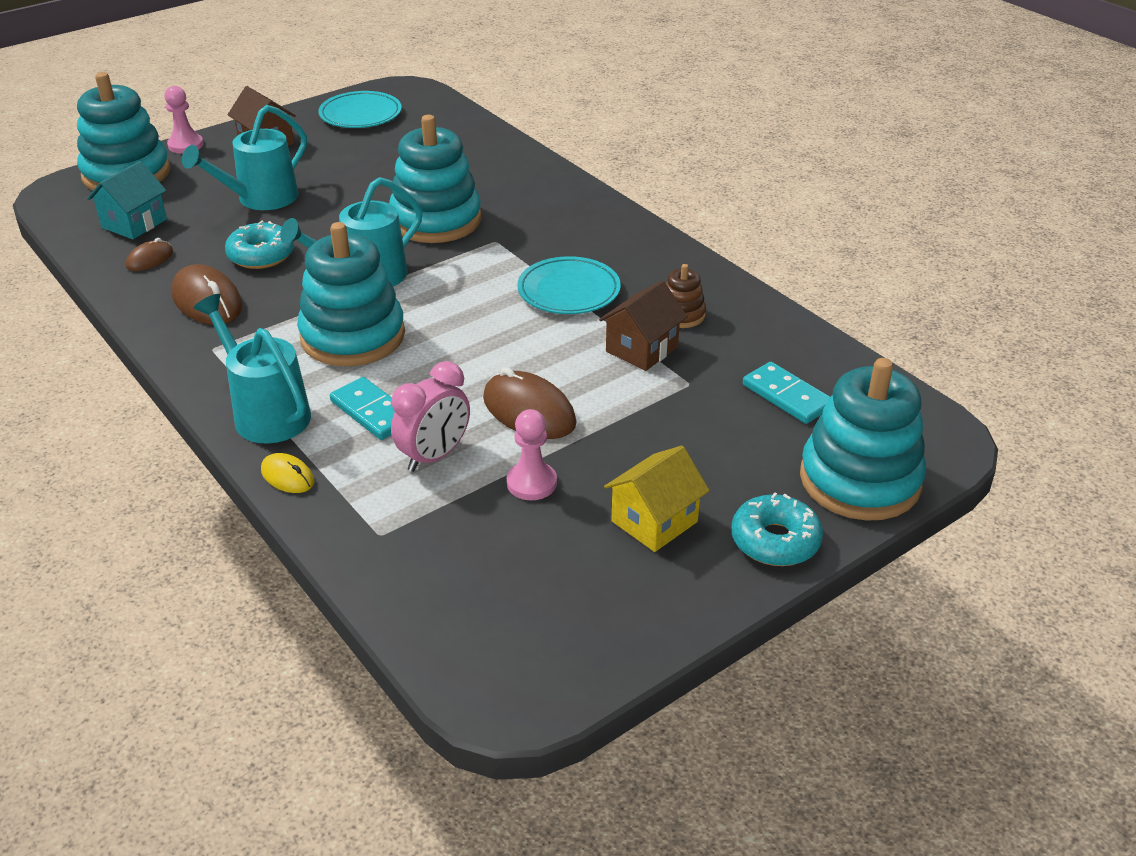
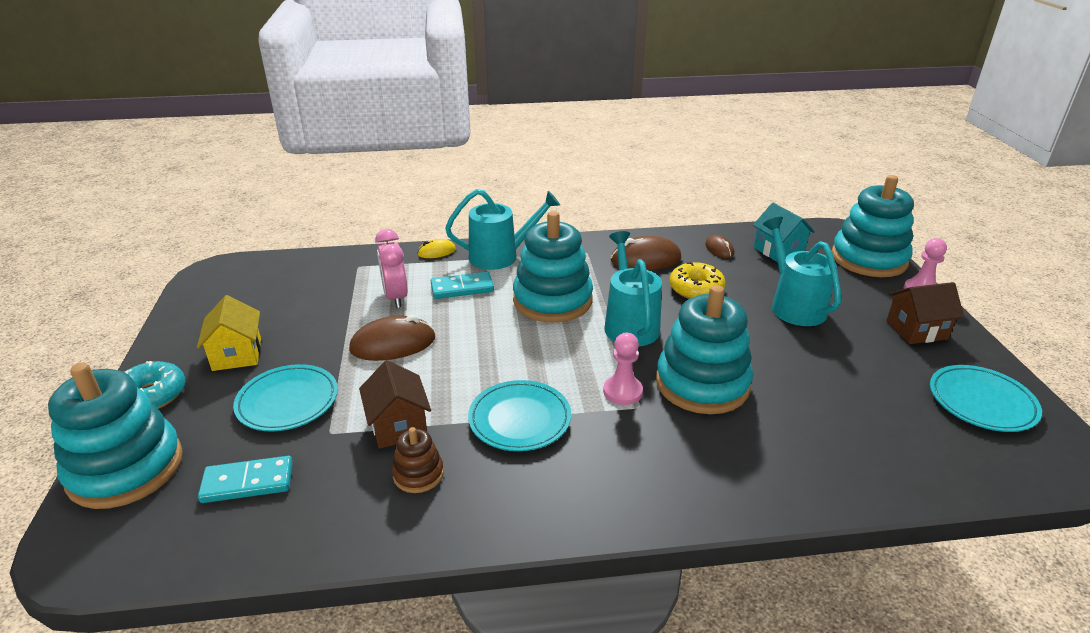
camera: 120 degrees right, 5 degrees down
(261, 255) = (696, 289): turquoise donut -> yellow donut
(531, 483) = (329, 322): pink pawn -> pink pawn (622, 392)
(681, 433) = (288, 402): none -> turquoise plate

